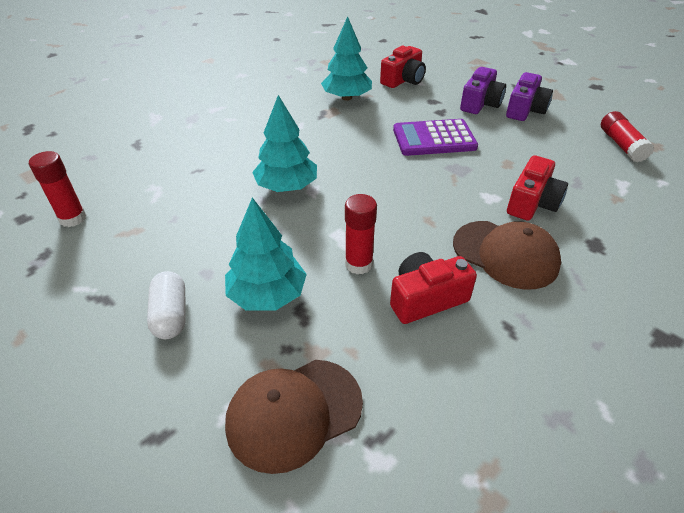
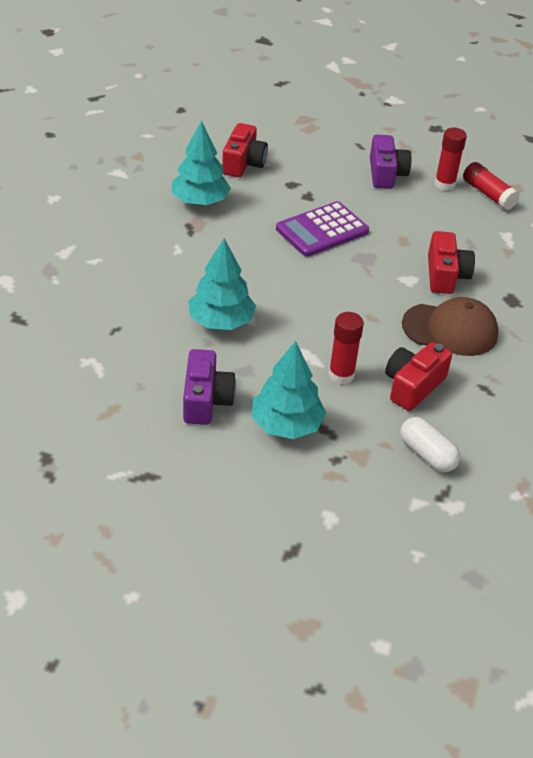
camera: 30 degrees left, 0 degrees up
(73, 218) = (36, 417): red glue stick -> red glue stick (444, 184)
(171, 315) = (220, 468): white capsule -> white capsule (427, 454)
(294, 413) = (376, 500): brown cap -> none
(480, 103) = (340, 176): purple camera -> purple camera (206, 400)

